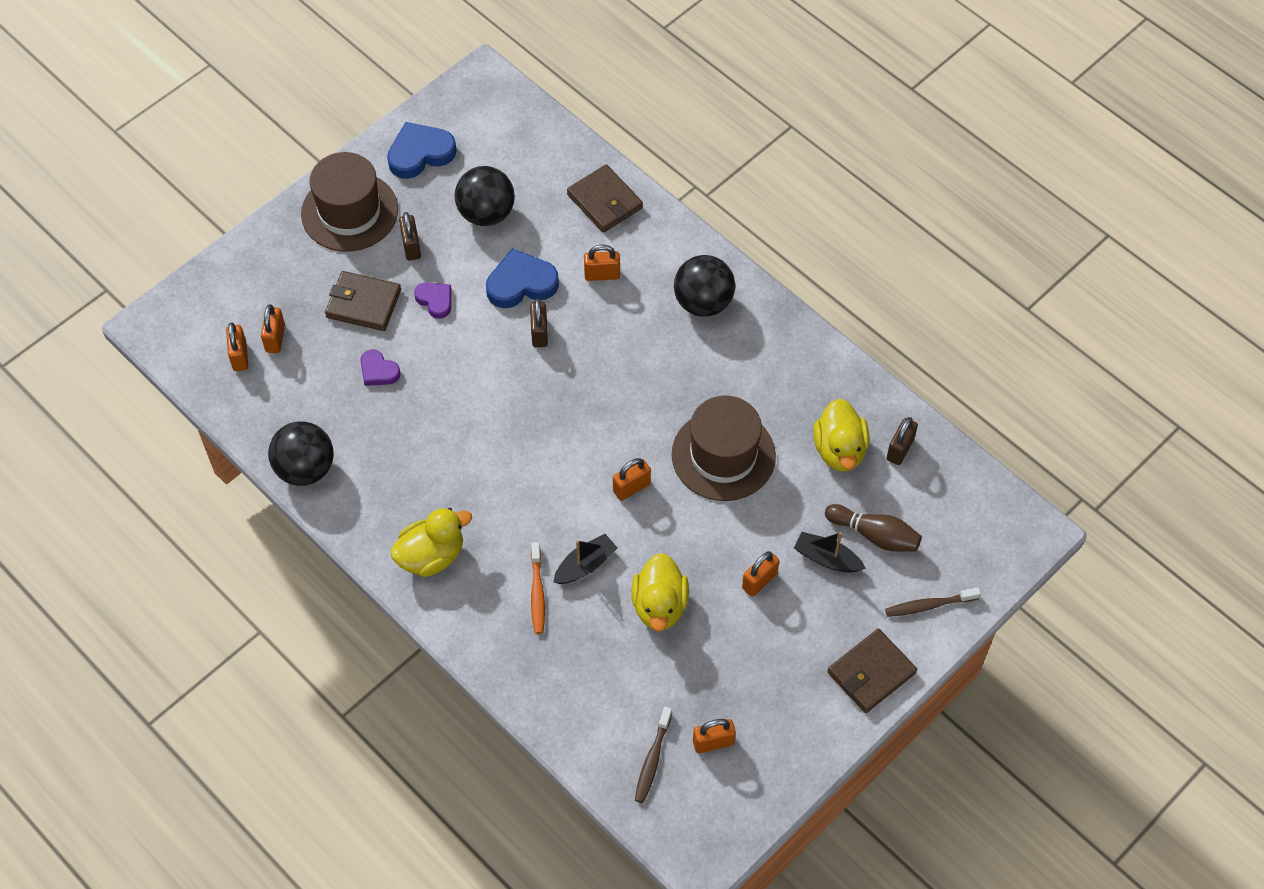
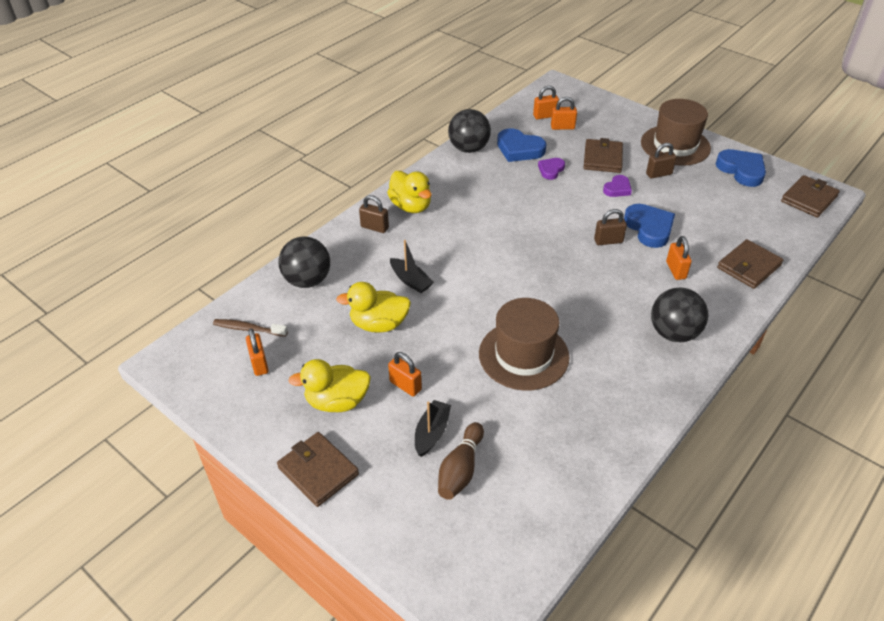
camera: 85 degrees right, 15 degrees down
(320, 403) = (519, 149): none -> blue heart
(486, 213) = (704, 205): black ball -> black ball (307, 280)
(491, 103) = (809, 199): none -> brown wallet
(537, 593) = (385, 258): orange toothbrush -> none
(631, 487) = (482, 301): orange padlock -> none
(839, 450) = (547, 438): yellow duck -> yellow duck (337, 401)
(900, 449) = (559, 488): brown padlock -> brown padlock (374, 227)
(928, 605) = (389, 517): brown toothbrush -> none

